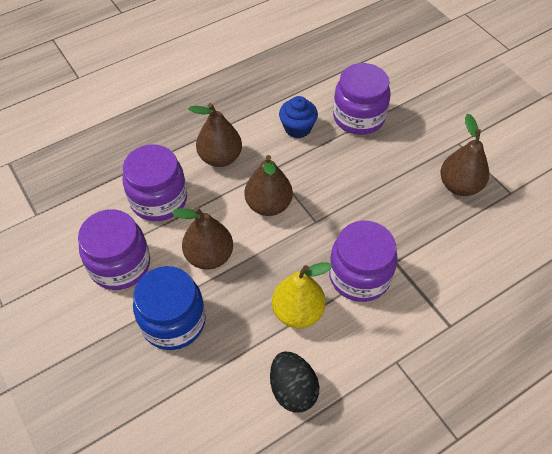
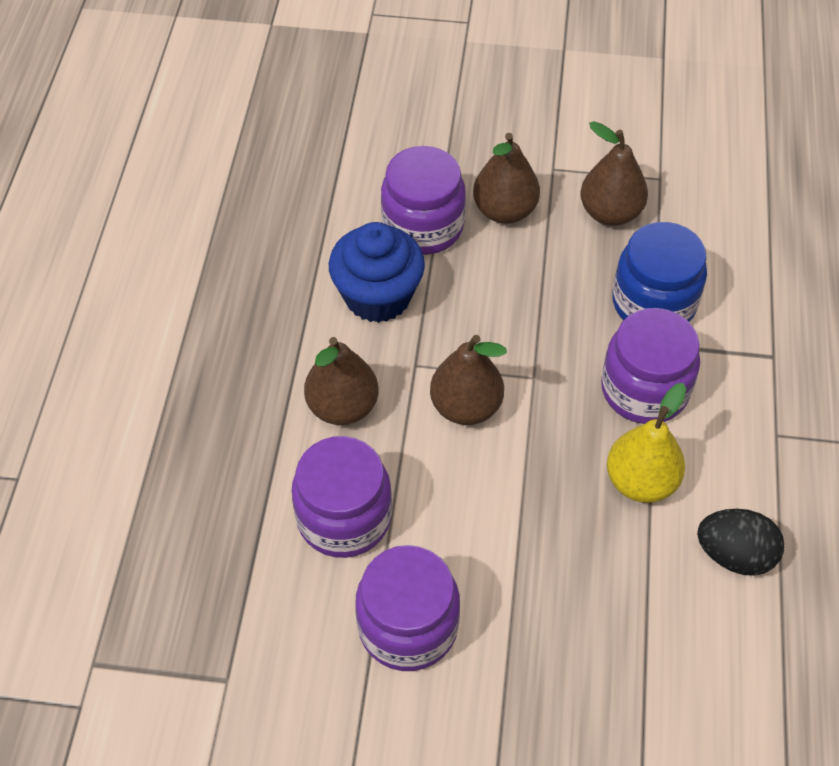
camera: 50 degrees left, 0 degrees up
(173, 321) = (545, 618): blue jar -> blue jar (653, 303)
(209, 256) = (484, 519): brown pear -> brown pear (504, 211)
(297, 128) = (378, 296): blue cupcake -> blue cupcake, size x1.55

